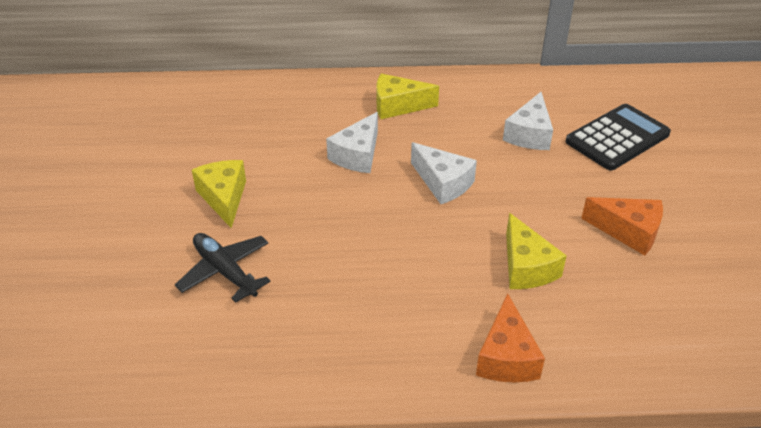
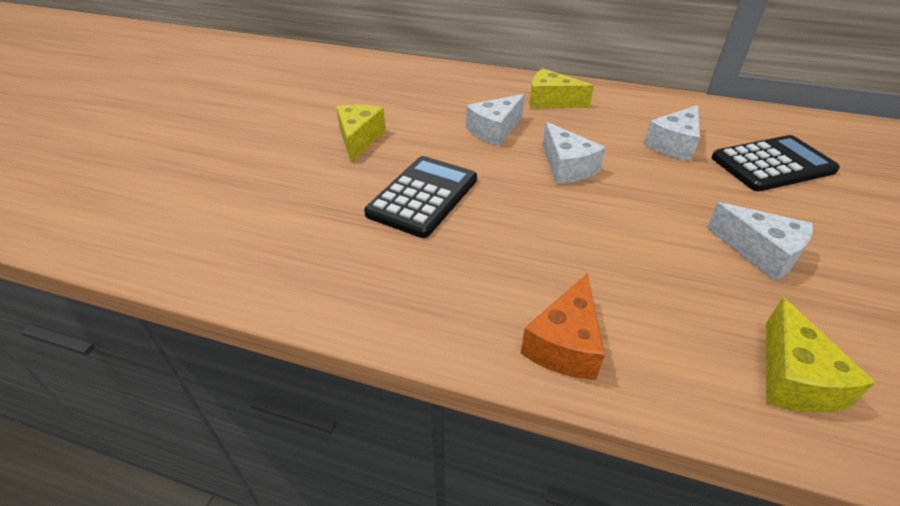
camera: 20 degrees right, 0 degrees up
(225, 271) = (324, 194): black plane -> none
(324, 249) = (423, 196): none -> black calculator
(526, 267) = (625, 259): yellow cheese -> yellow cheese (794, 377)
(628, 232) = (760, 252): orange cheese -> white cheese

